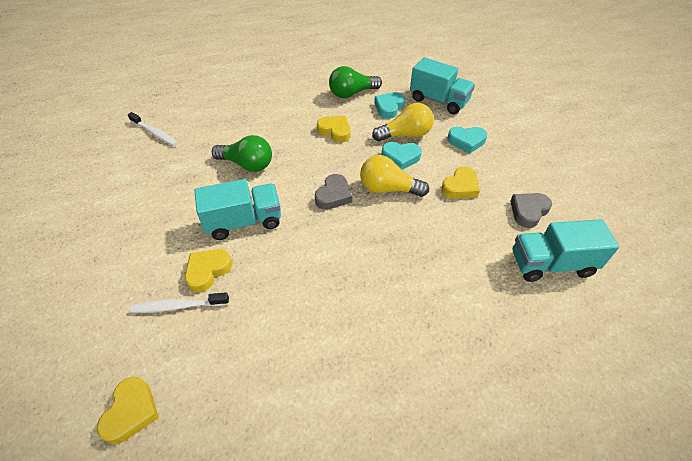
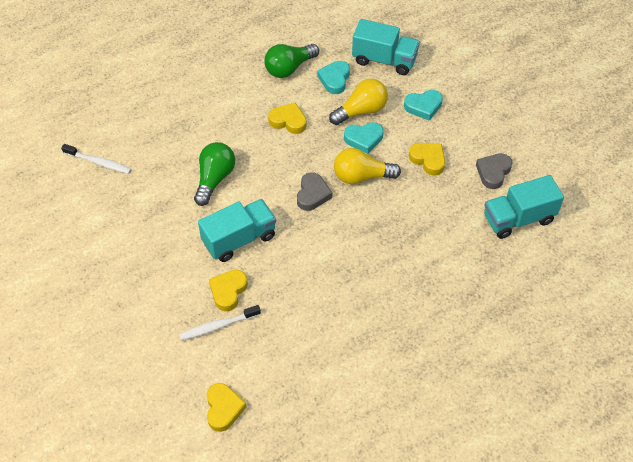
camera: 15 degrees left, 5 degrees up
(247, 164) = (214, 179): green light bulb -> green light bulb turned 75 degrees counterclockwise
(460, 187) = (428, 160): yellow heart -> yellow heart turned 75 degrees counterclockwise

